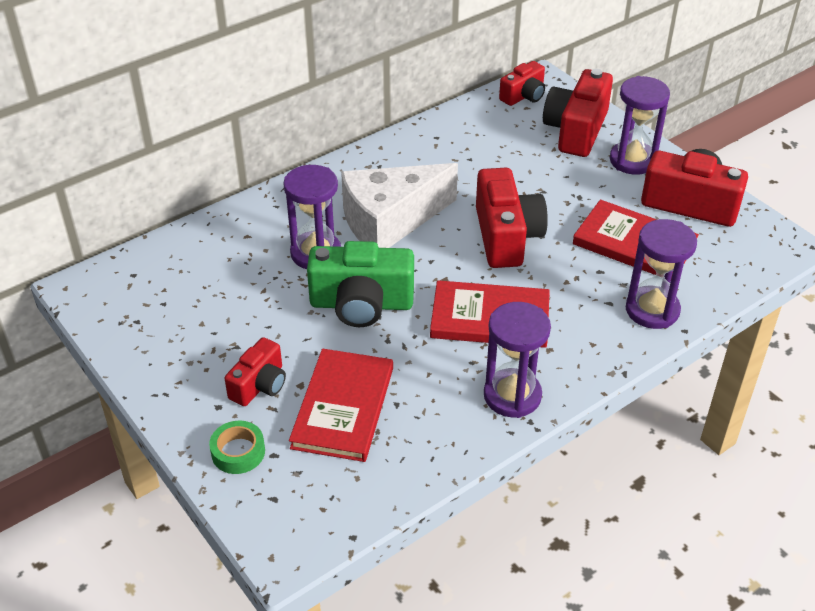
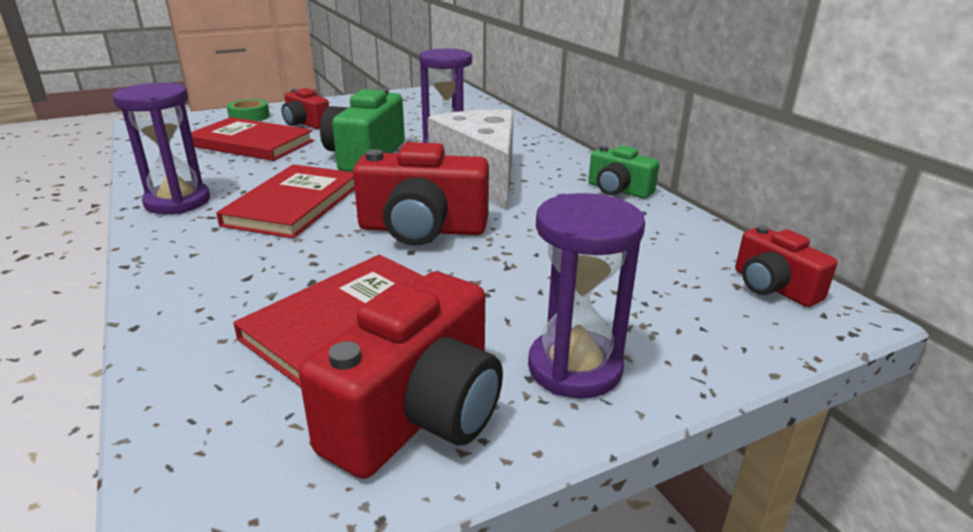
camera: 100 degrees right, 15 degrees down
(399, 148) = (618, 190): none -> green camera
(576, 130) = (673, 321): red camera -> none
(652, 310) = (200, 307): purple hourglass -> none

